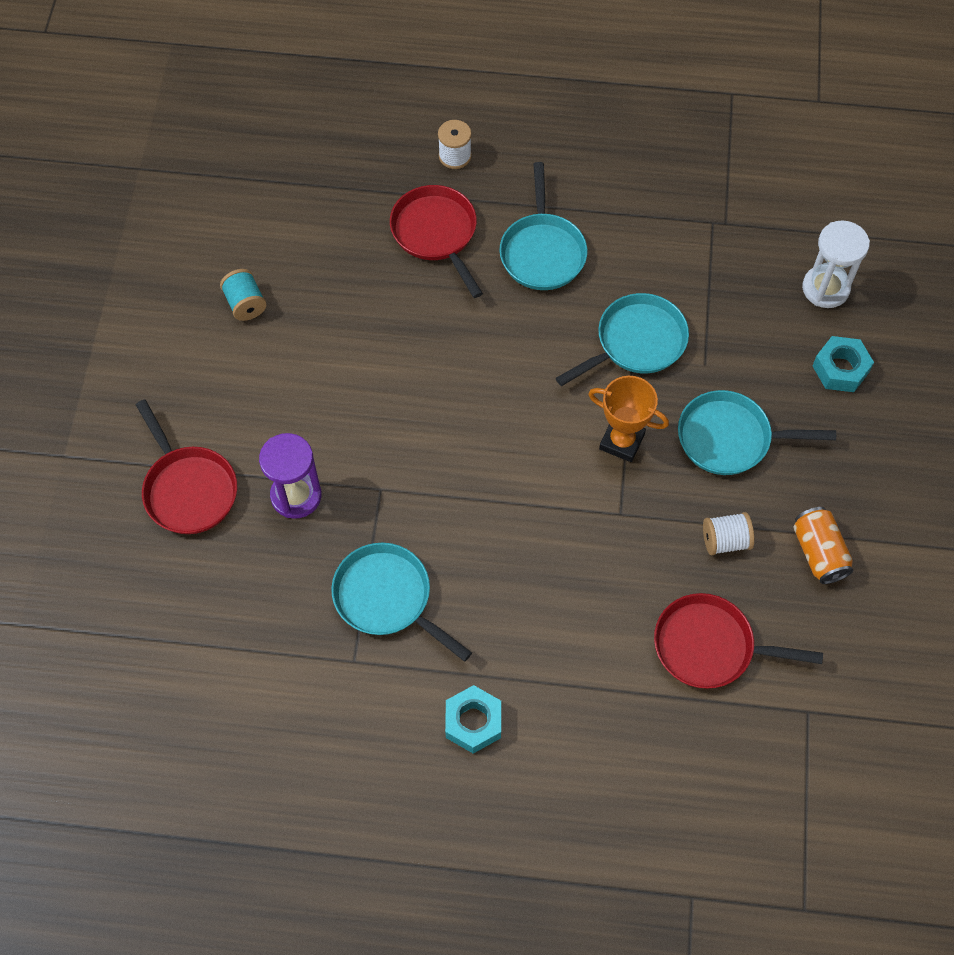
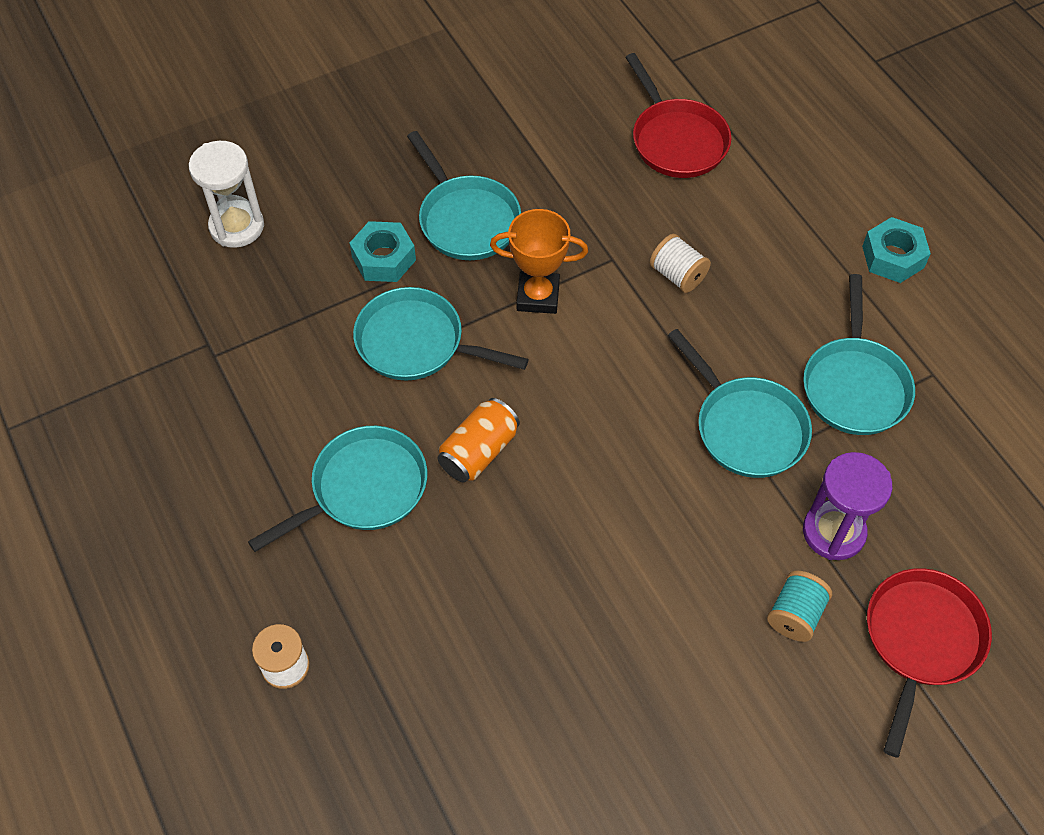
camera: 125 degrees left, 5 degrees down
(245, 304) = (665, 757): turquoise spool -> turquoise spool (795, 614)
(412, 500) = (746, 427): none -> turquoise pan
(436, 234) = (415, 611): red pan -> none
(621, 441) = (538, 296): orange trophy -> orange trophy turned 75 degrees counterclockwise
(725, 541) = (572, 175): white spool -> white spool (677, 275)
(818, 552) = (528, 111): orange can -> orange can (479, 451)
(840, 369) = (325, 176): turquoise nut -> turquoise nut (384, 258)

